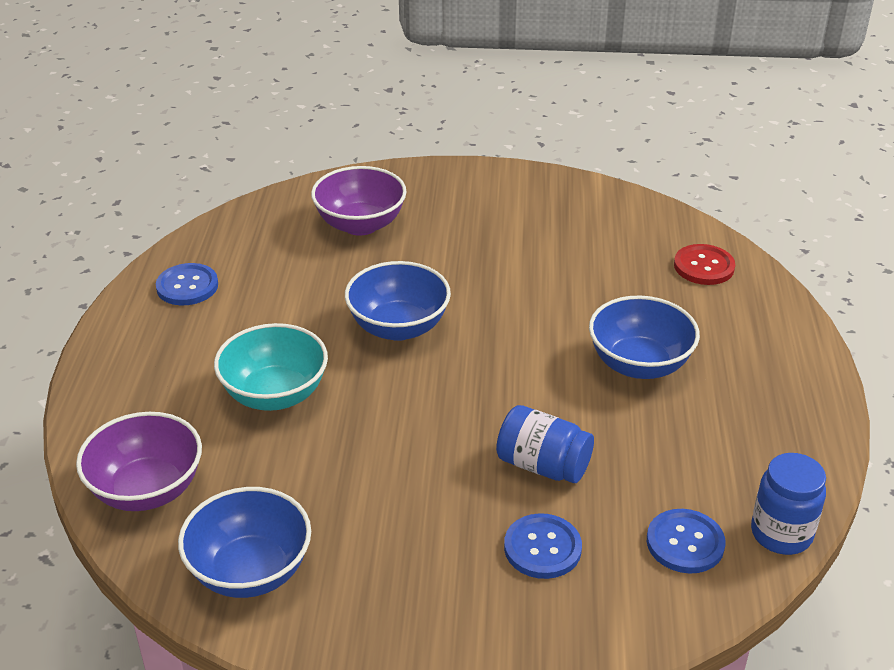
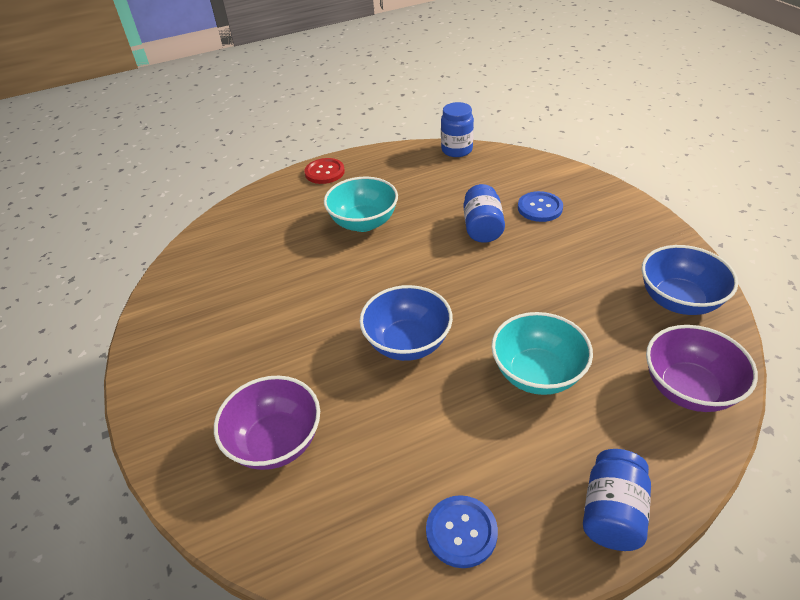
camera: 115 degrees left, 5 degrees up
(111, 366) = (612, 513): none -> blue jar
(639, 364) = (364, 222): blue bowl -> turquoise bowl
(685, 543) = (490, 171): blue button -> none
(704, 266) = (239, 228): red button -> red button (324, 172)

